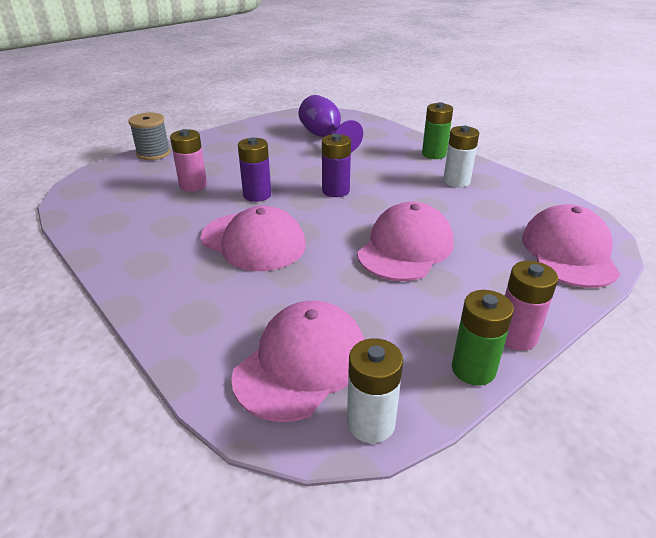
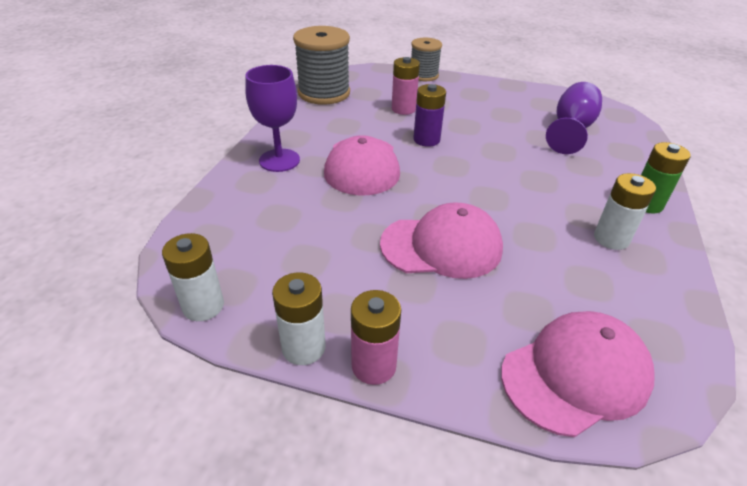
camera: 55 degrees right, 5 degrees up
(92, 213) = (324, 93): none -> grey spool
(178, 287) = (279, 160): none -> purple goblet
(301, 363) = (242, 247): pink cap -> none
(335, 191) = (485, 173): purple battery -> none
(473, 369) = (303, 347): green battery -> white battery

